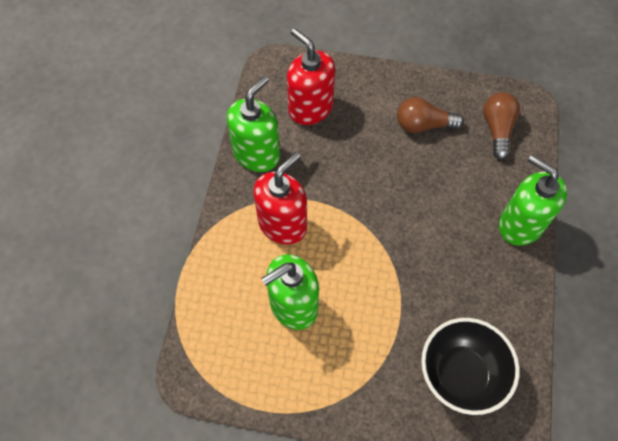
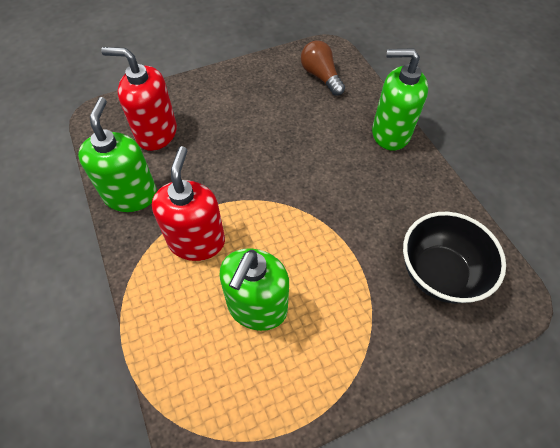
camera: 35 degrees left, 5 degrees down
(423, 125) = (262, 100): brown light bulb -> none

